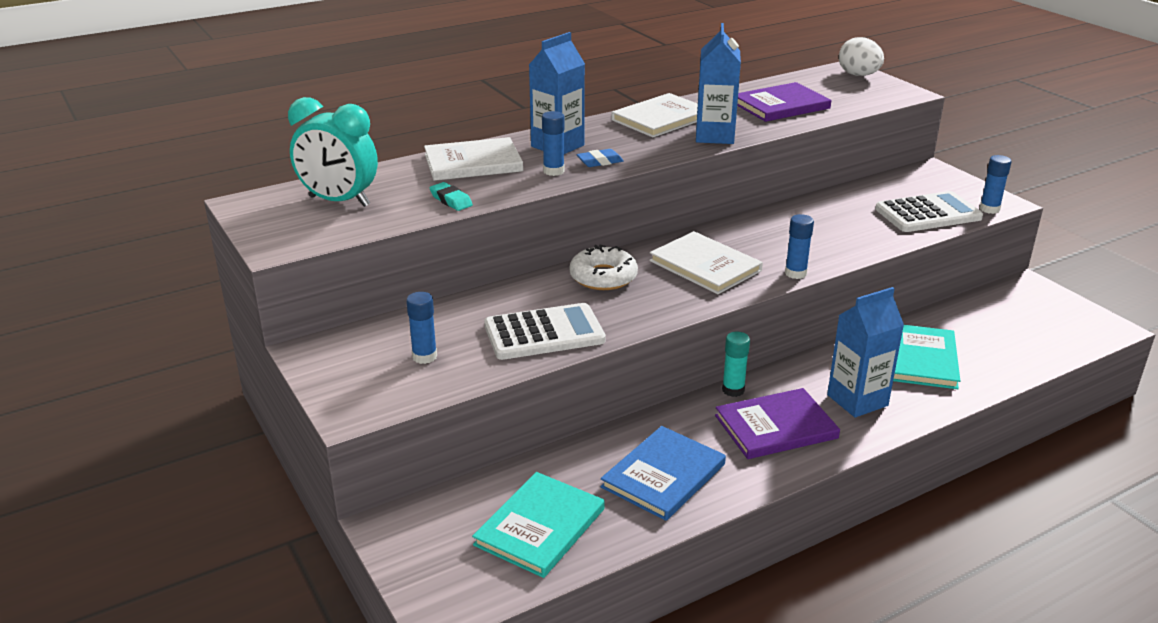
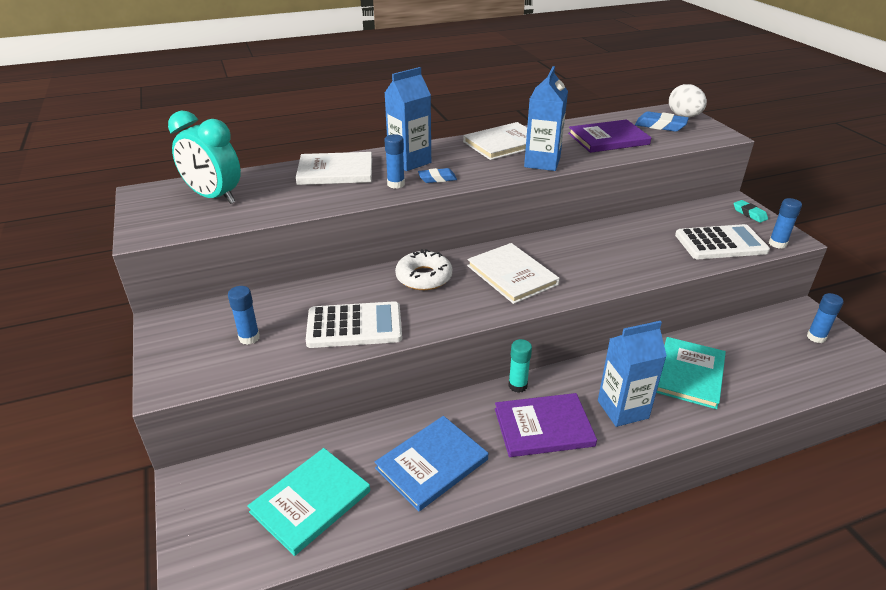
camera: 10 degrees right, 5 degrees up
(451, 200) = (301, 204): turquoise eraser -> turquoise eraser (749, 214)
(795, 273) = (587, 290): blue glue stick -> blue glue stick (816, 337)
(835, 87) = (660, 126): none -> blue eraser

